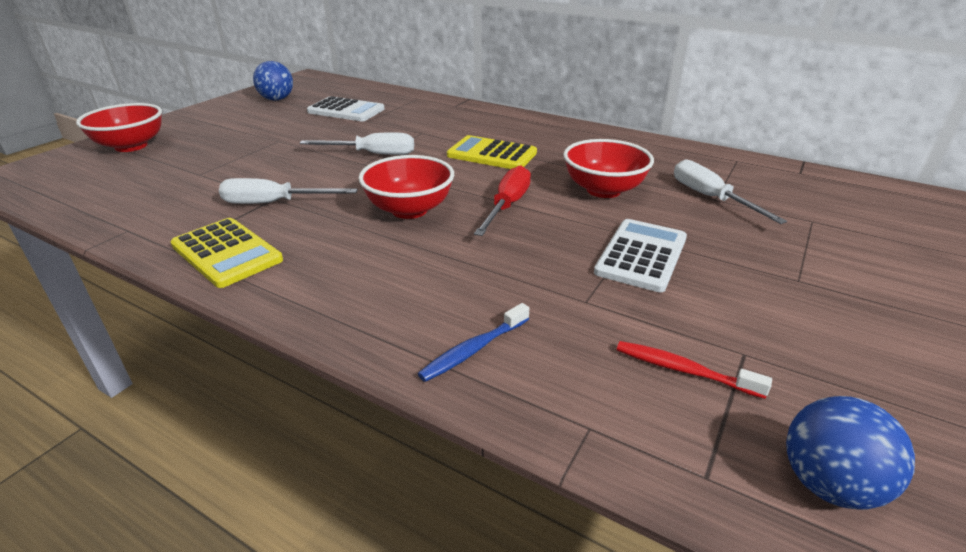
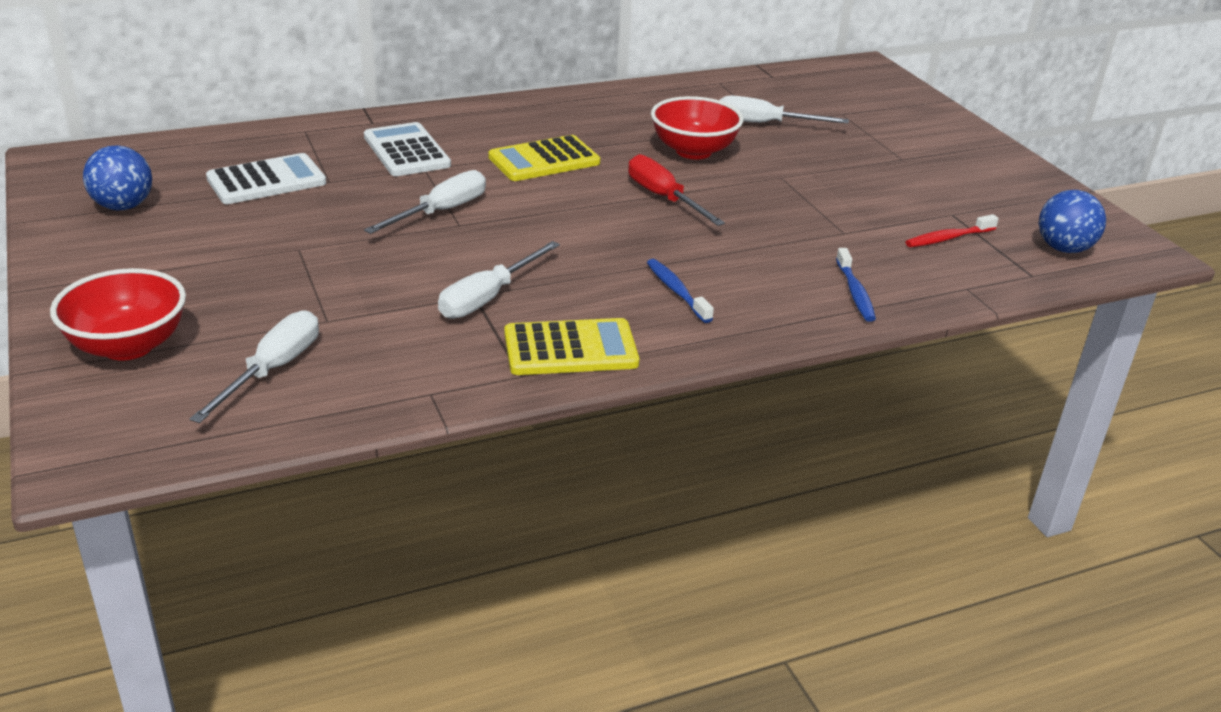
camera: 55 degrees left, 0 degrees up
(128, 182) = (273, 370): none -> white screwdriver
(362, 261) = (676, 291): none -> blue toothbrush
(409, 210) = (607, 239): red bowl -> none
(641, 255) = (811, 187): white calculator -> white calculator (406, 151)

